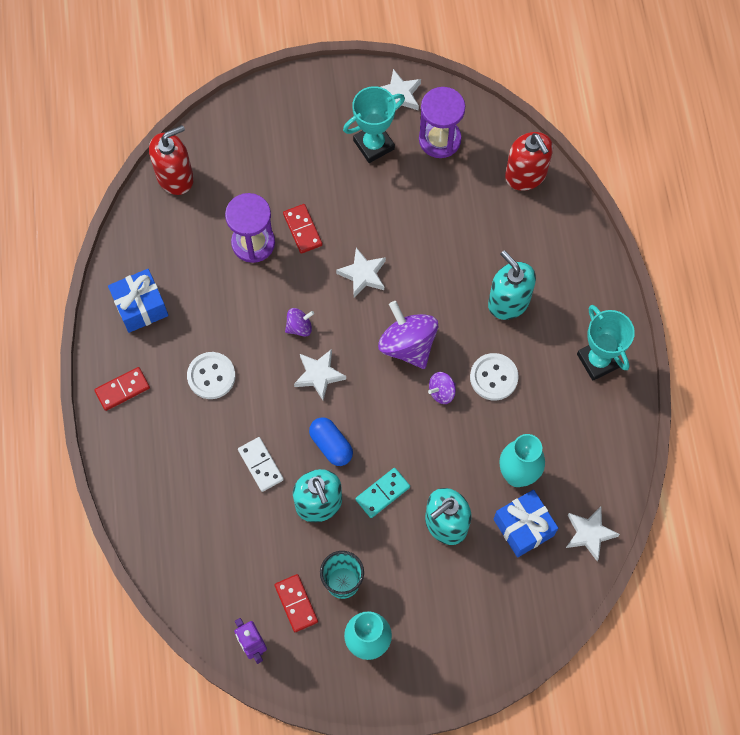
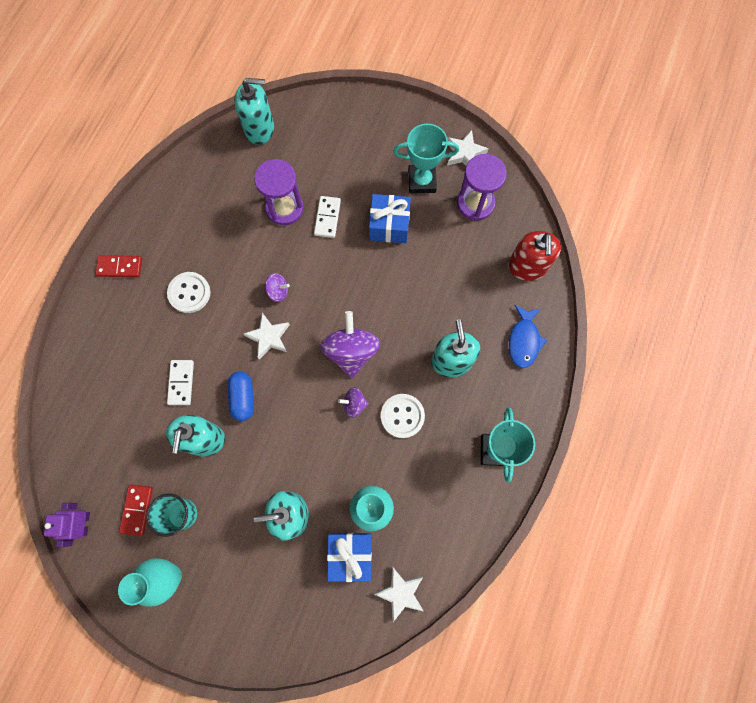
camera: 30 degrees right, 5 degrees up
(141, 307) = (173, 212): blue gift -> blue gift (389, 225)
(175, 177) = (259, 129): red soap dispenser -> turquoise soap dispenser
(302, 229) = (327, 218): red domino -> white domino
(363, 274) = (351, 277): white star -> none
(382, 493) = (258, 460): turquoise domino -> none
(564, 246) = (524, 340): none -> blue fish

